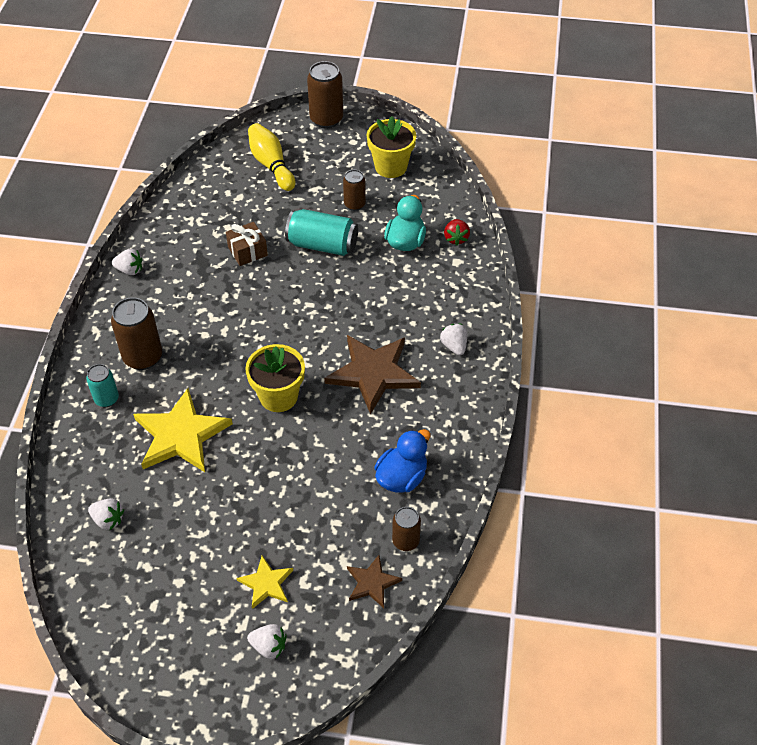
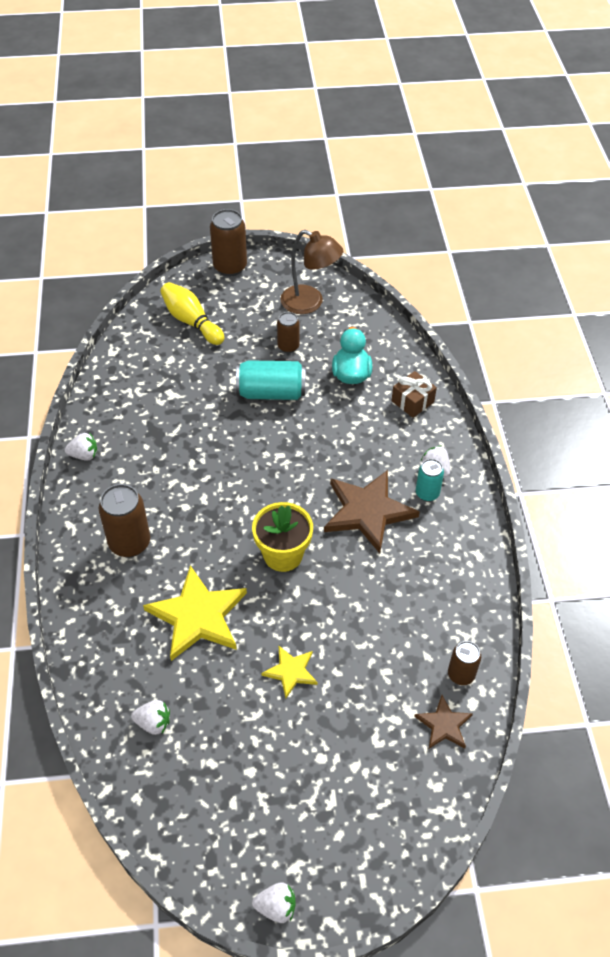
camera: 15 degrees left, 0 degrees up
(106, 399) = (107, 595): turquoise can -> turquoise can (427, 493)
(247, 251) = (198, 413): brown gift -> brown gift (412, 401)
(266, 583) = (340, 751): yellow star -> yellow star (291, 671)
(269, 646) = (366, 817): white strawberry -> white strawberry (276, 907)
(391, 167) = (310, 303): yellow flower pot -> brown lamp
(402, 477) = (433, 611): blue duck -> none
(456, 238) = (398, 362): red strawberry -> none

